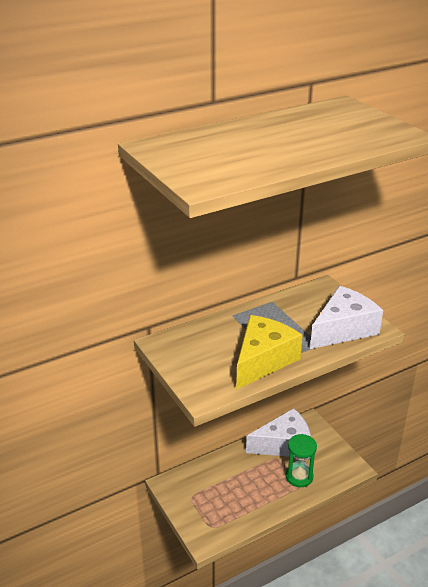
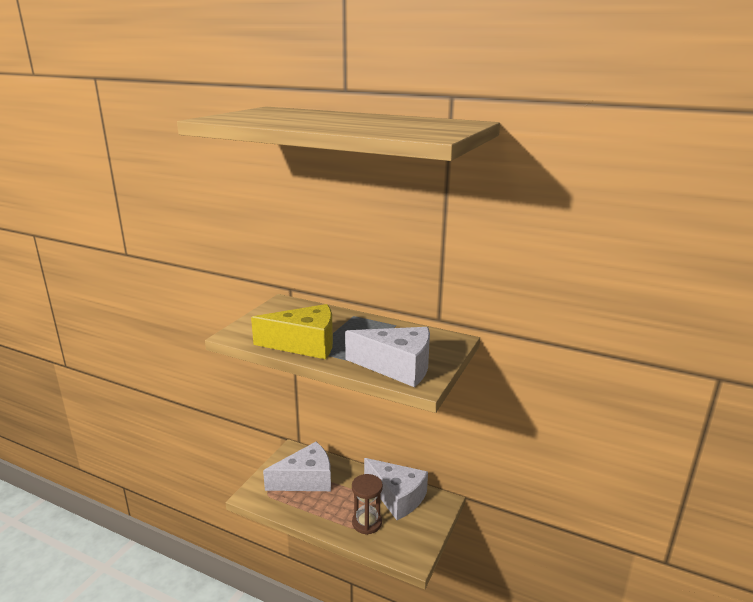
camera: 55 degrees right, 10 degrees down
(216, 491) = (306, 479): none -> white cheese
(299, 476) = (367, 523): green hourglass -> brown hourglass

